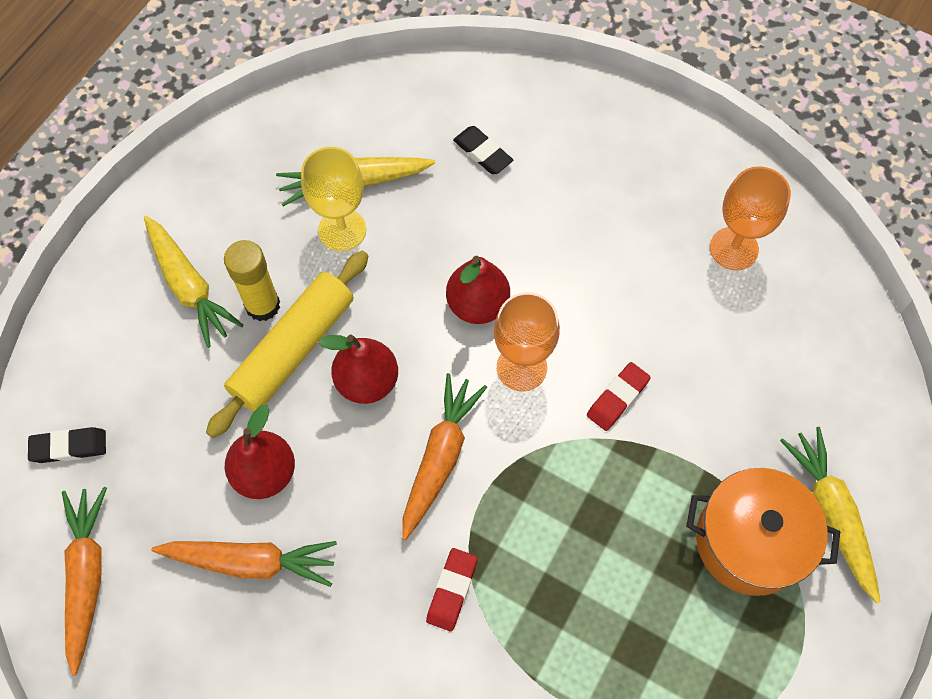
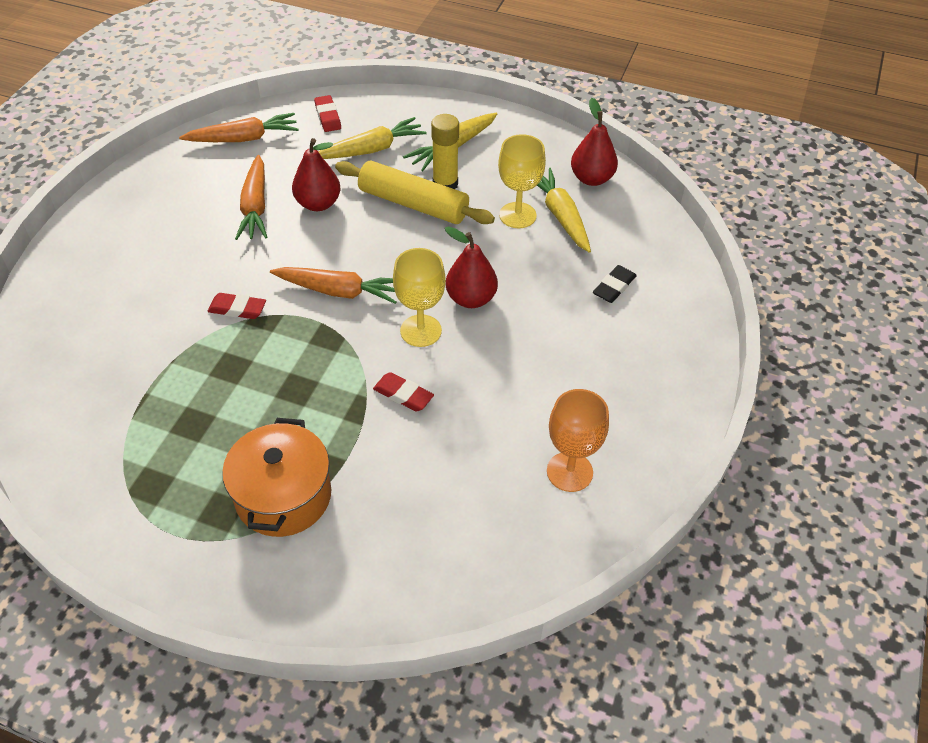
camera: 80 degrees right, 15 degrees down
(69, 447) = (328, 116): black eraser -> red eraser
(367, 381) = (394, 244): red pear -> red pear (591, 178)
(521, 367) = (421, 331): orange goblet -> yellow goblet
(831, 513) = (312, 559): yellow carrot -> yellow carrot (372, 149)

